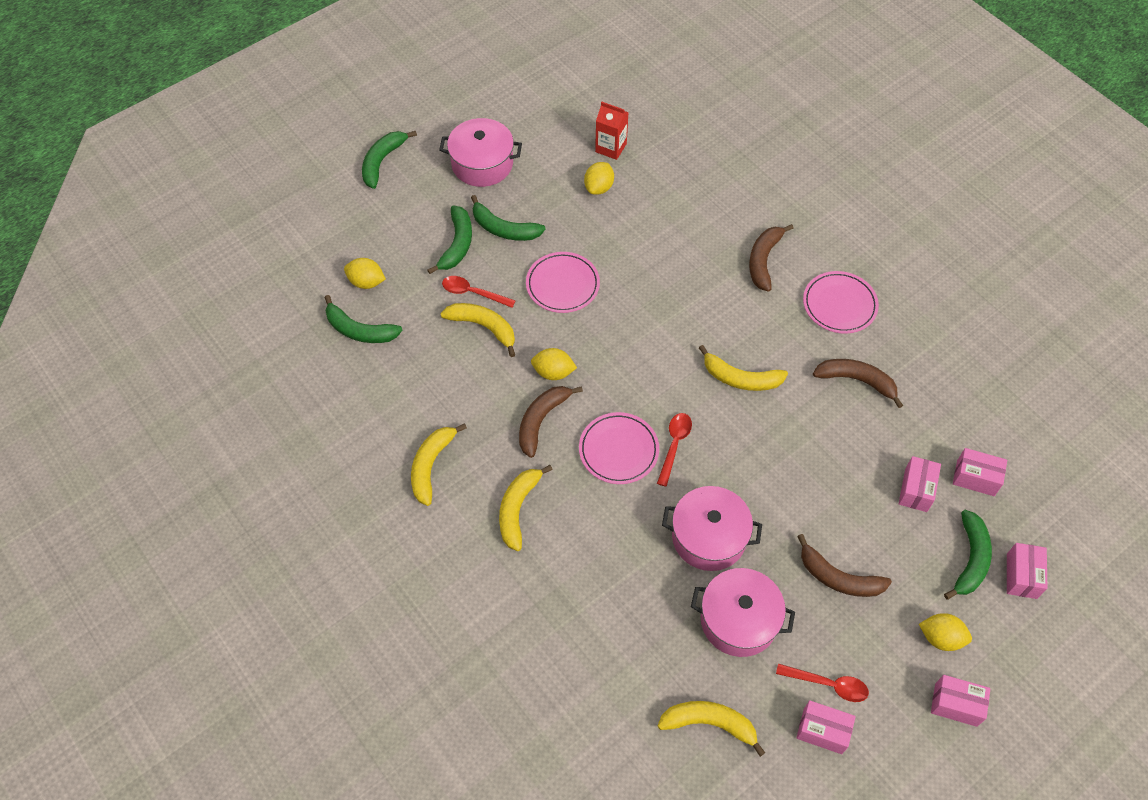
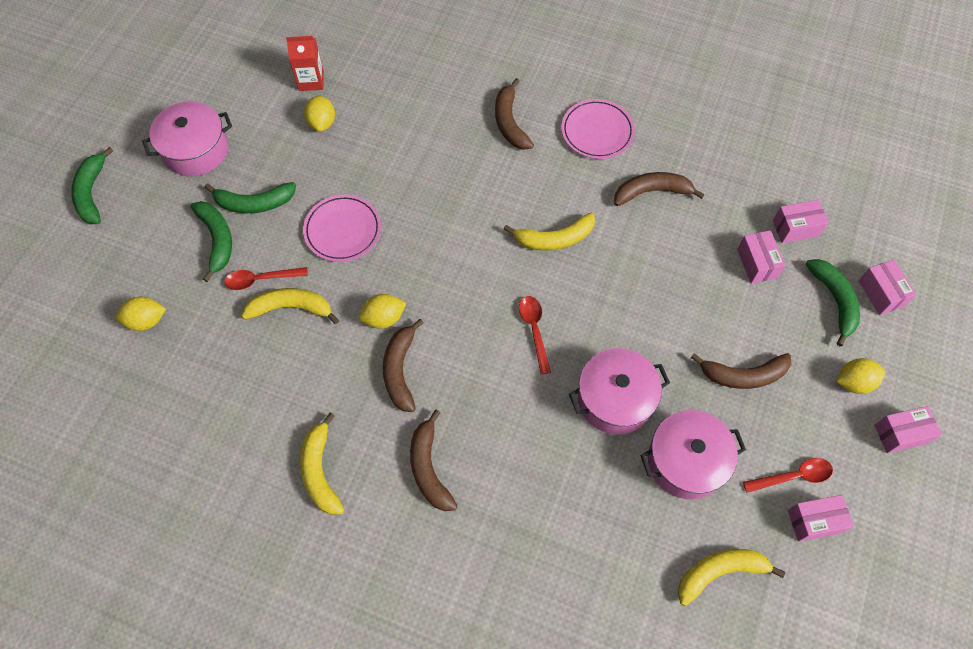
camera: 30 degrees left, 5 degrees up
(359, 330) = (167, 373): green banana -> none
(518, 509) = (429, 468): yellow banana -> brown banana
(618, 450) = (487, 361): pink plate -> none

